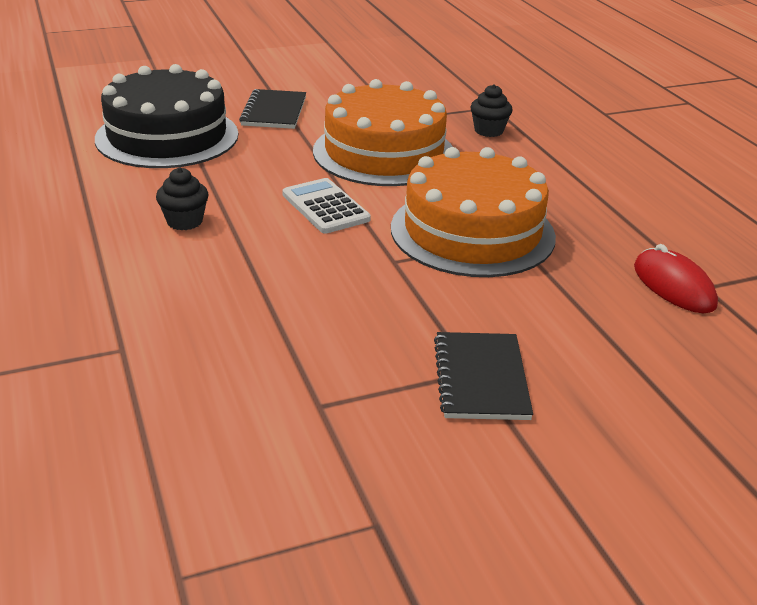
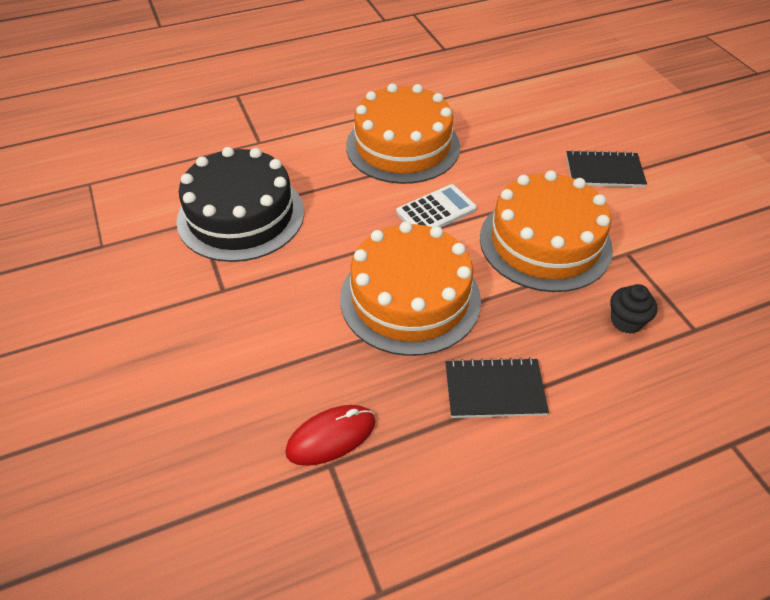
camera: 90 degrees right, 15 degrees up
(167, 136) = (531, 122): black cake -> black cake (241, 215)
(184, 221) = (402, 146): black cupcake -> orange cake
(481, 378) = (215, 293): black notebook -> black notebook (494, 390)

